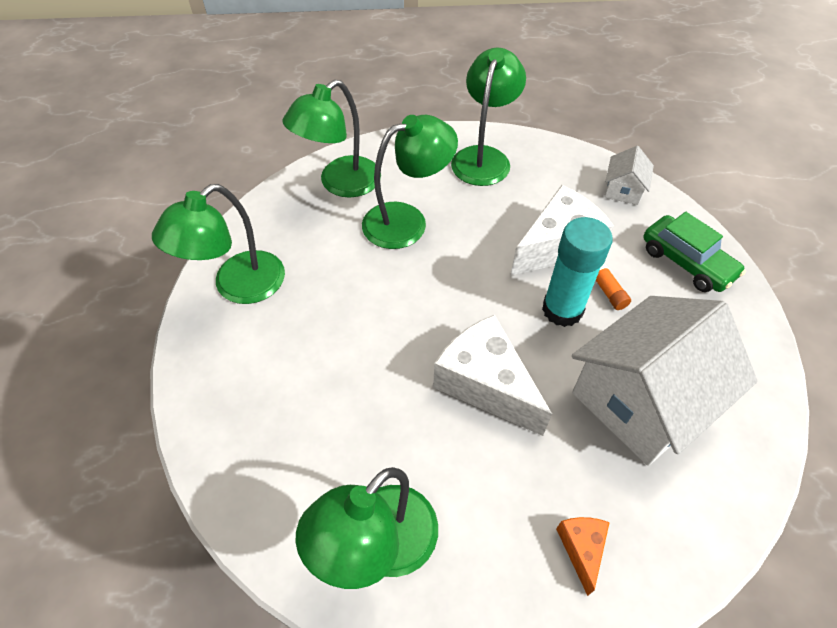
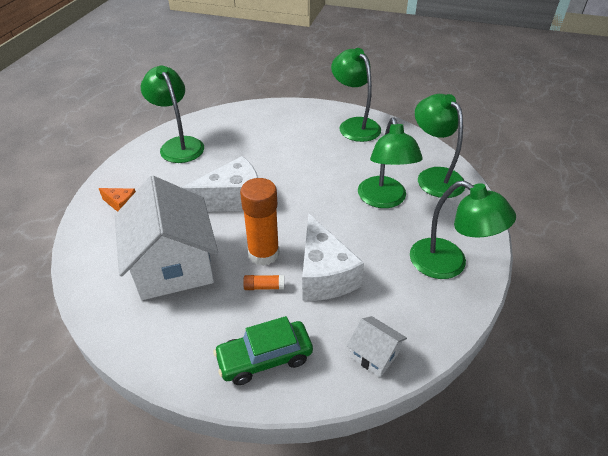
camera: 110 degrees right, 10 degrees down
(562, 310) = (263, 253): turquoise glue stick -> orange glue stick

